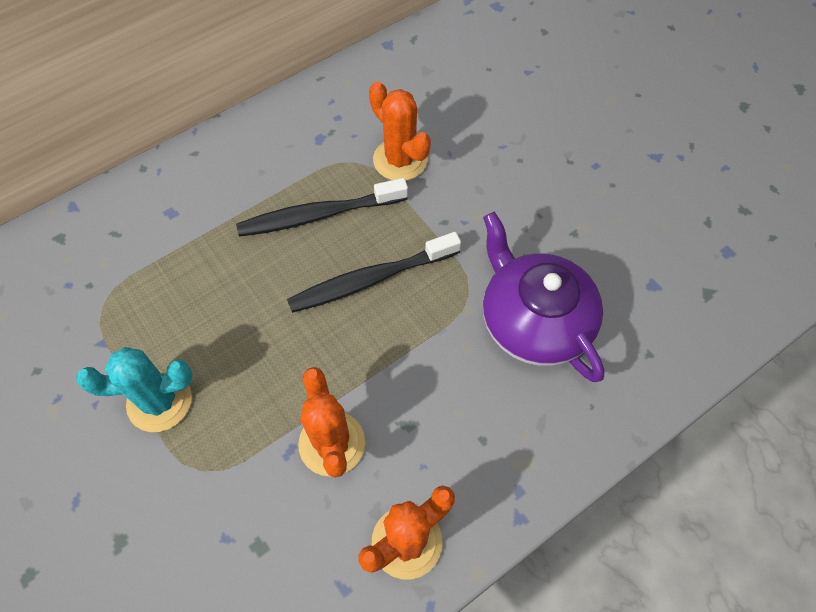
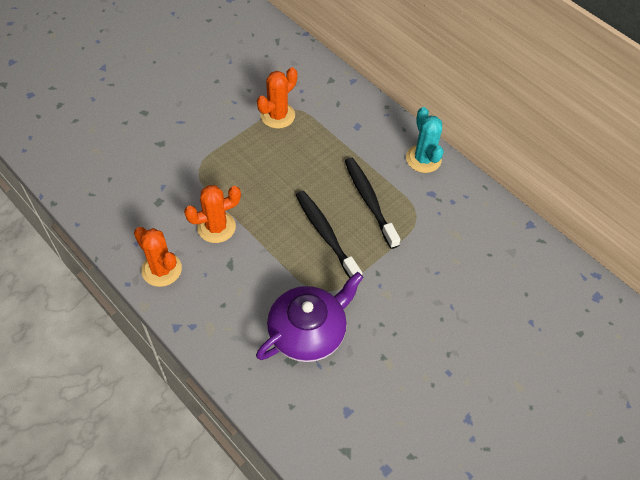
camera: 80 degrees right, 5 degrees down
(159, 401) = (235, 144): turquoise cactus -> turquoise cactus (423, 159)
(400, 160) = (424, 242): orange cactus -> orange cactus (277, 115)

